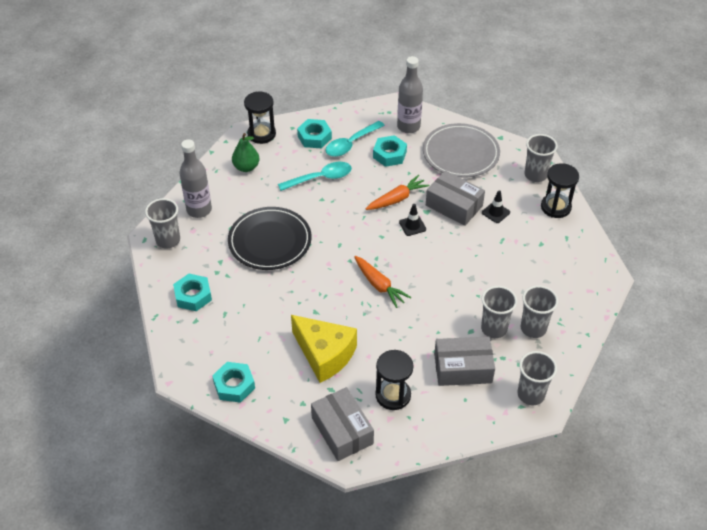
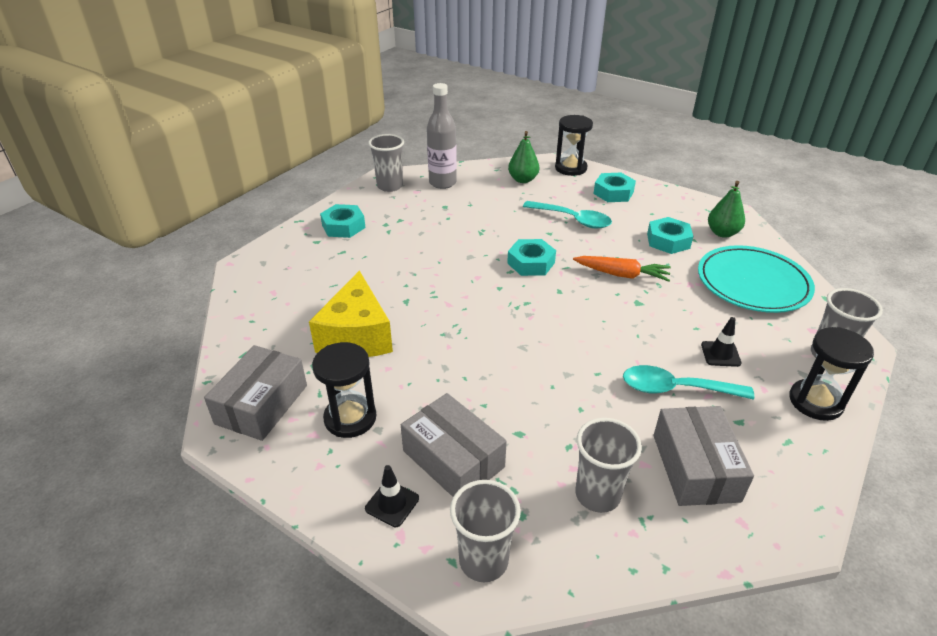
camera: 50 degrees right, 10 degrees down
(234, 385) = (259, 300): turquoise nut -> turquoise nut (531, 263)
(270, 241) = (458, 232): black plate -> none
(350, 144) = (640, 214): turquoise spoon -> turquoise spoon (675, 389)
(379, 285) = (493, 324): orange carrot -> none
(408, 126) = (722, 233): grey bottle -> green pear
(412, 226) = (604, 303): black traffic cone -> black traffic cone (392, 503)
(454, 205) = (677, 317): grey box -> grey box (695, 467)
(460, 153) = (752, 283): grey plate -> turquoise plate
(494, 329) = (548, 453): grey cup -> none

